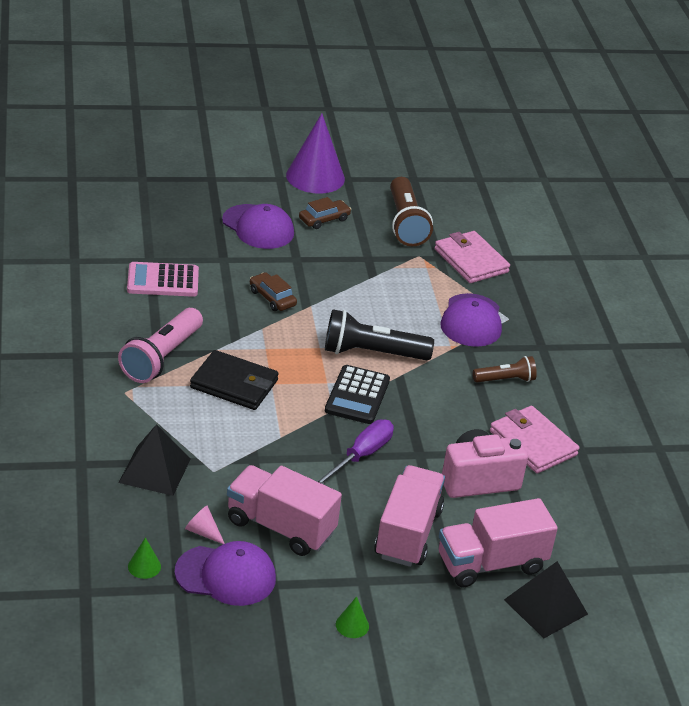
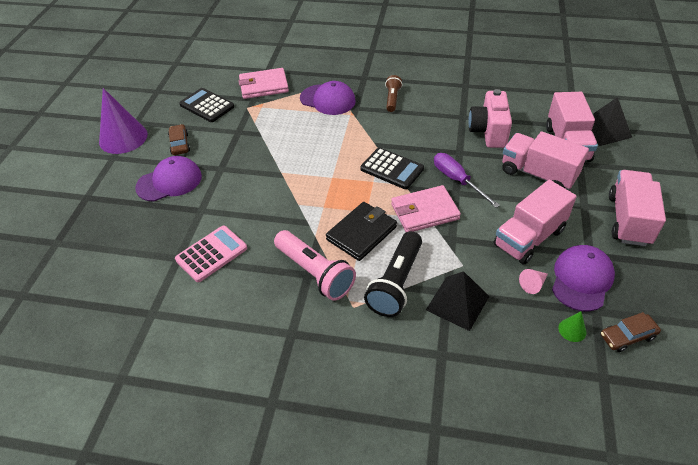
camera: 65 degrees left, 10 degrees up
(163, 281) = (211, 254): pink calculator -> pink calculator turned 150 degrees counterclockwise
(272, 298) = (263, 191): brown car -> brown car (627, 336)
(352, 625) = (628, 220): green cone -> pink truck
(372, 353) = (347, 152): black flashlight -> black flashlight (396, 283)
(405, 223) = (207, 106): brown flashlight -> black calculator
(533, 443) = (456, 102): pink wallet -> pink wallet (424, 212)

